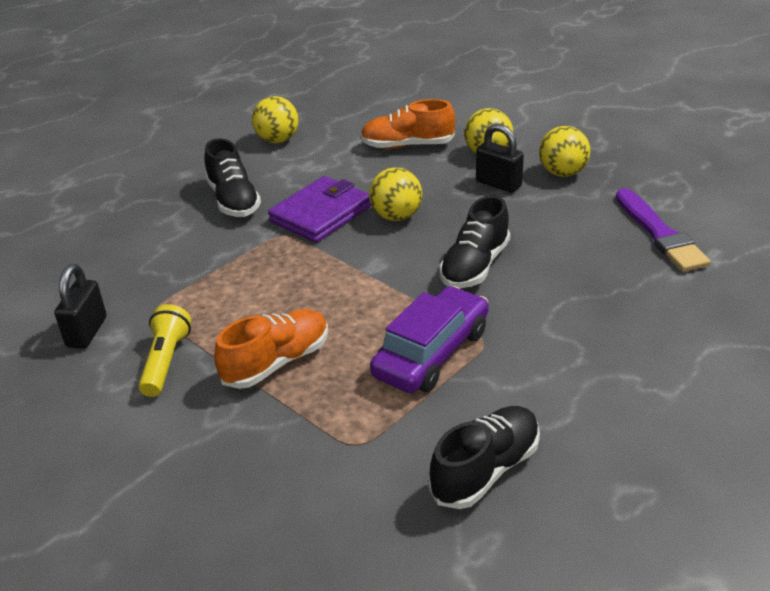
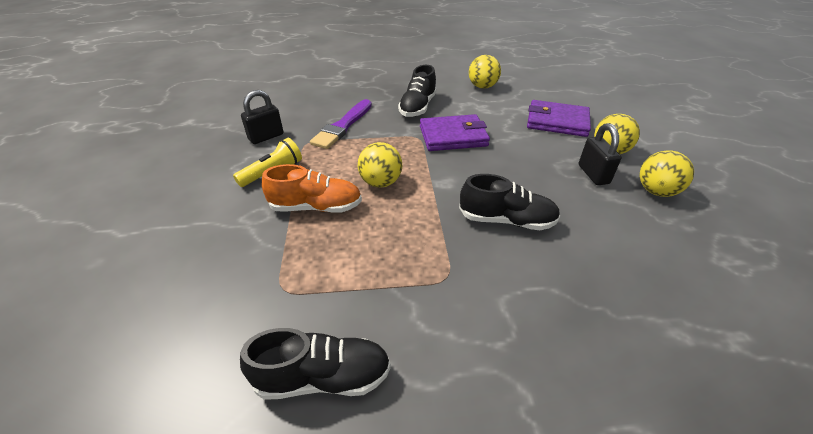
camera: 40 degrees right, 5 degrees up
(396, 216) = (495, 160): yellow ball -> yellow ball (381, 182)
(407, 145) = (557, 122): orange shoe -> purple wallet
(431, 353) = (402, 261): purple car -> none
(475, 266) = (506, 220): black shoe -> black shoe turned 150 degrees counterclockwise
(660, 234) = (697, 285): purple brush -> purple brush (343, 126)

